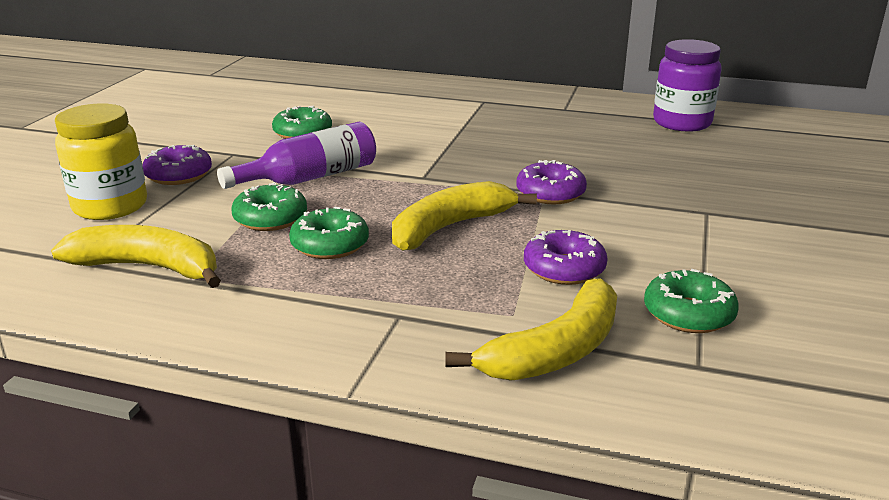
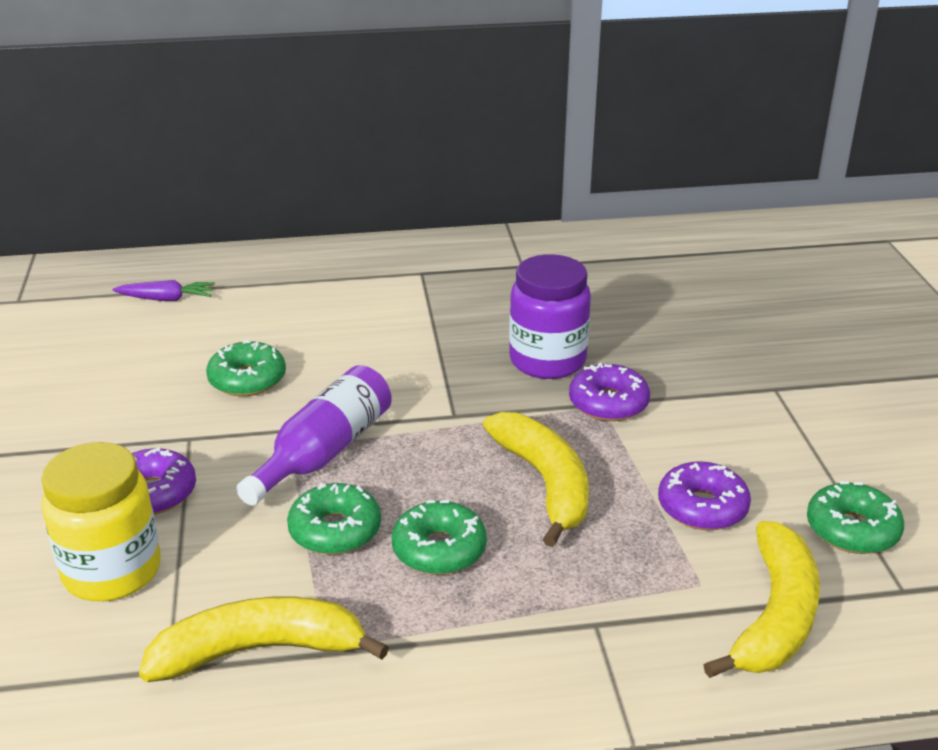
camera: 25 degrees left, 5 degrees up
(297, 87) = (166, 299): none -> purple carrot
(450, 227) = (545, 483): yellow banana -> yellow banana turned 135 degrees clockwise
(682, 123) = (660, 260): purple jar -> purple jar (547, 361)

